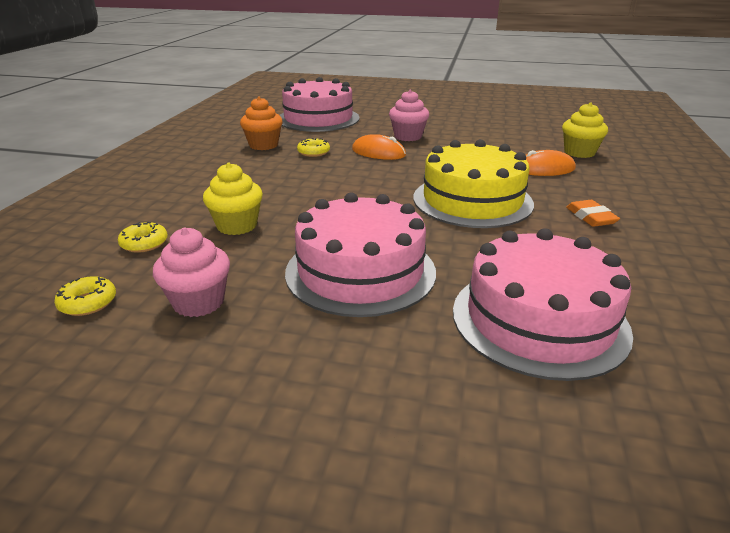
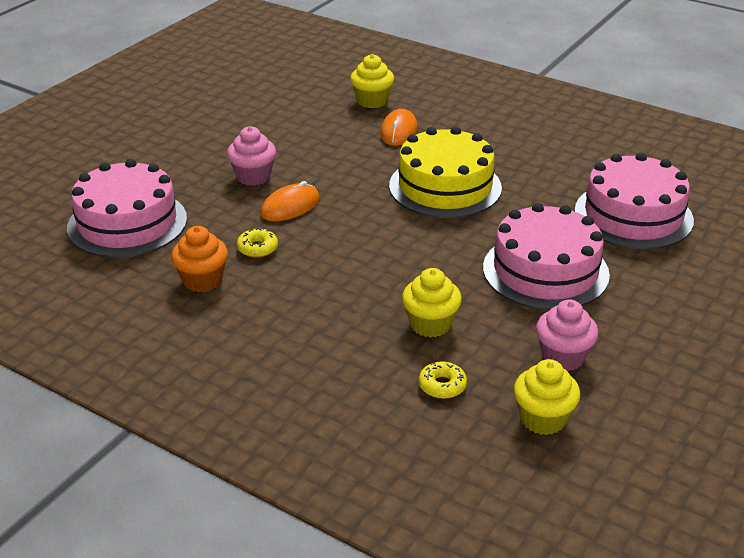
camera: 70 degrees left, 5 degrees up
(88, 303) = (543, 419): yellow donut -> yellow cupcake
(590, 217) = (505, 146): orange eraser -> none

